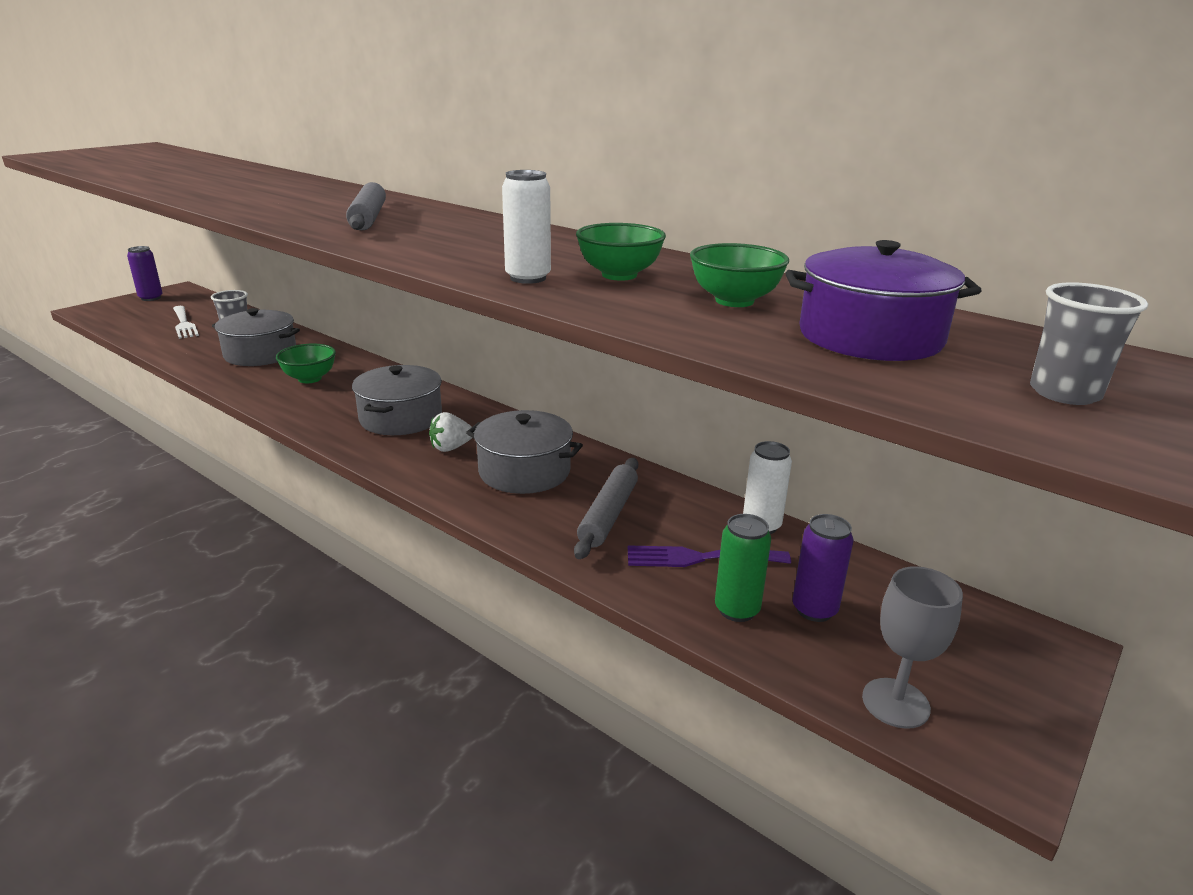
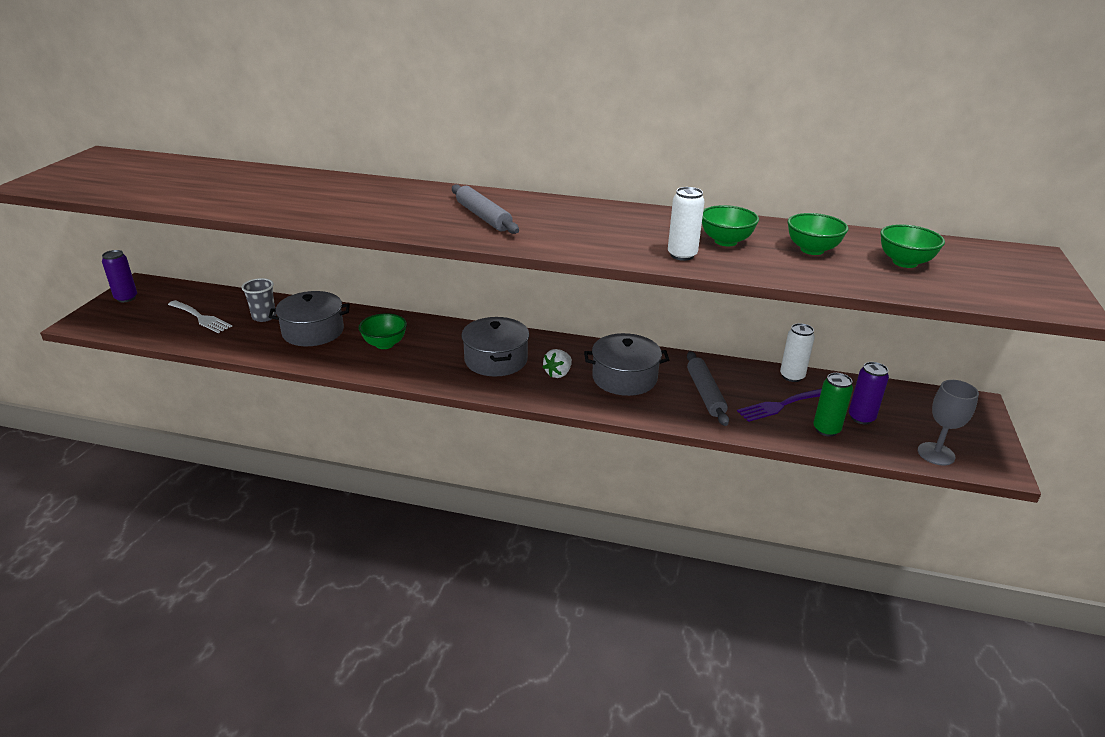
camera: 25 degrees left, 5 degrees up
(870, 337) = (904, 262): purple pot -> green bowl
(1064, 393) = (1017, 280): grey cup -> none

